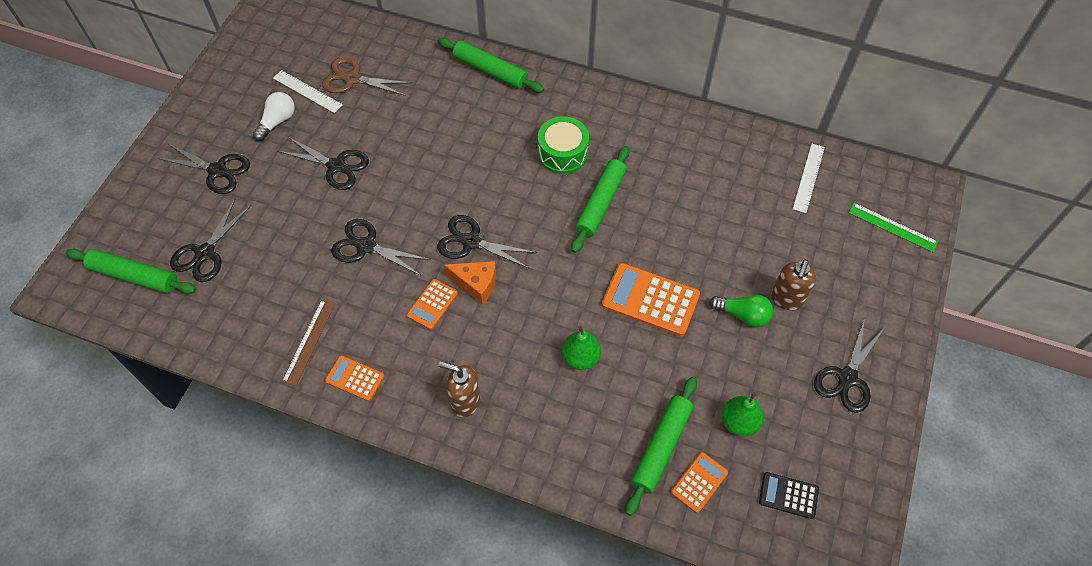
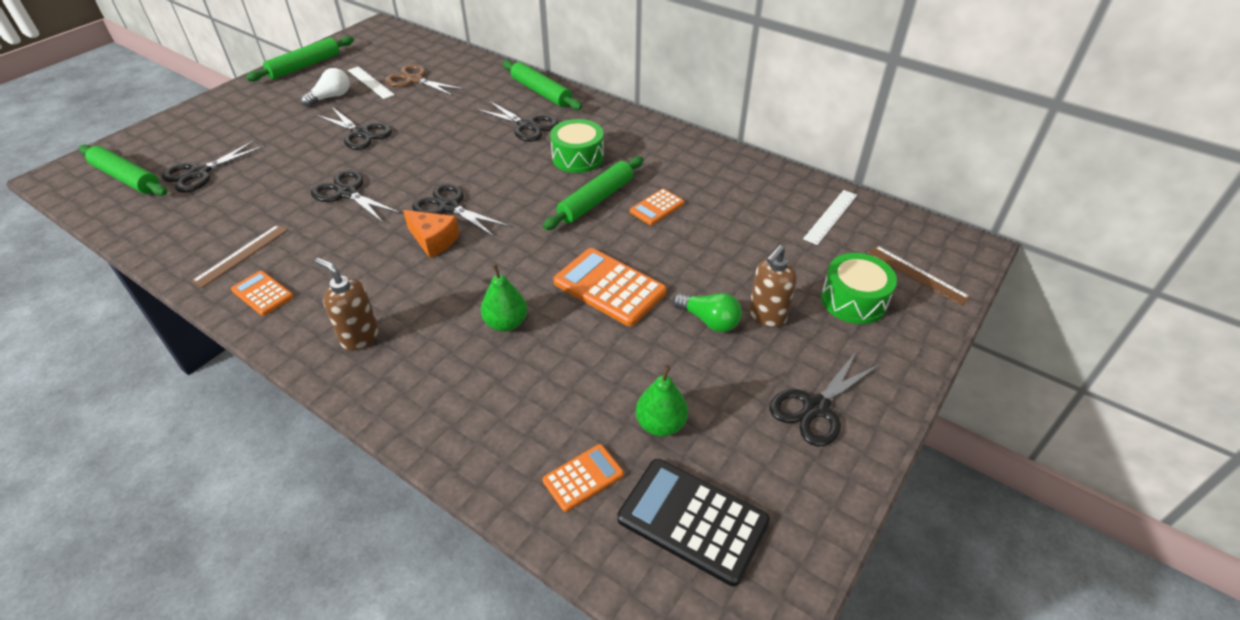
camera: 15 degrees right, 15 degrees down
(217, 171) = (255, 120): black scissors -> black scissors (527, 125)
(432, 304) = (380, 248): orange calculator -> orange calculator (657, 207)
(661, 447) = (554, 429): green rolling pin -> green rolling pin (304, 66)
(788, 495) = (692, 520): black calculator -> black calculator, size x1.77
(849, 266) = (853, 300): none -> green drum
(892, 227) = (917, 274): green ruler -> brown ruler

